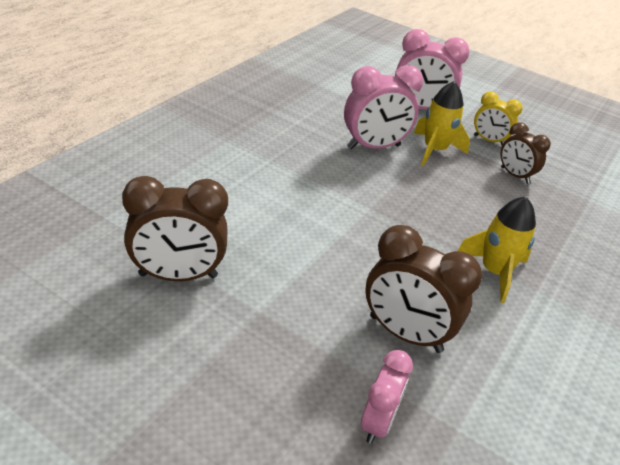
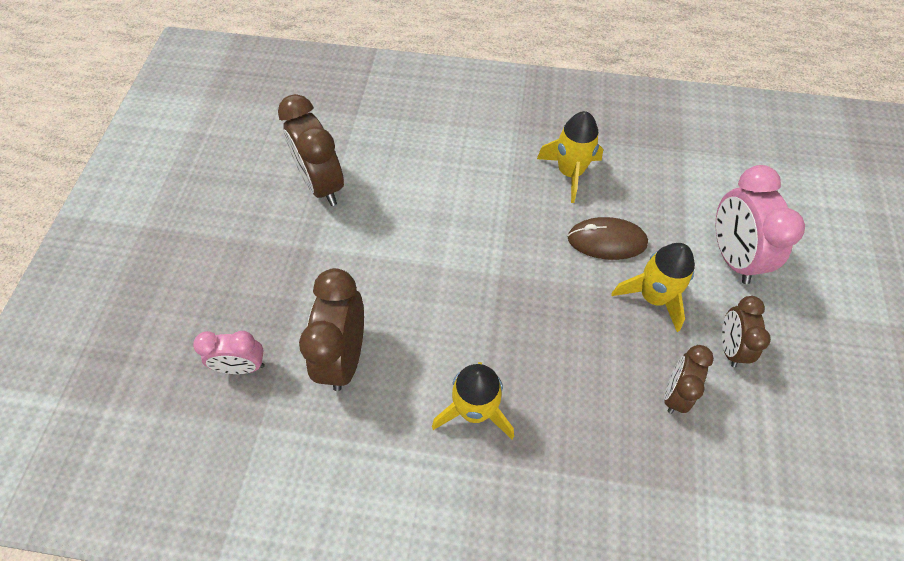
camera: 70 degrees right, 20 degrees up
(296, 134) = (570, 173): none -> yellow rocket
(374, 147) = (607, 241): pink clock -> brown mouse
(488, 141) = (729, 347): yellow clock -> brown clock

